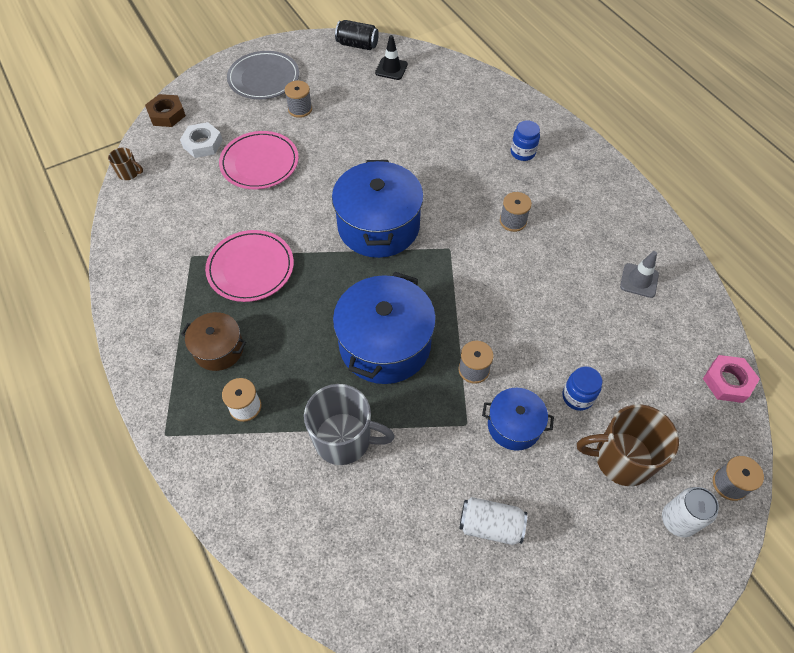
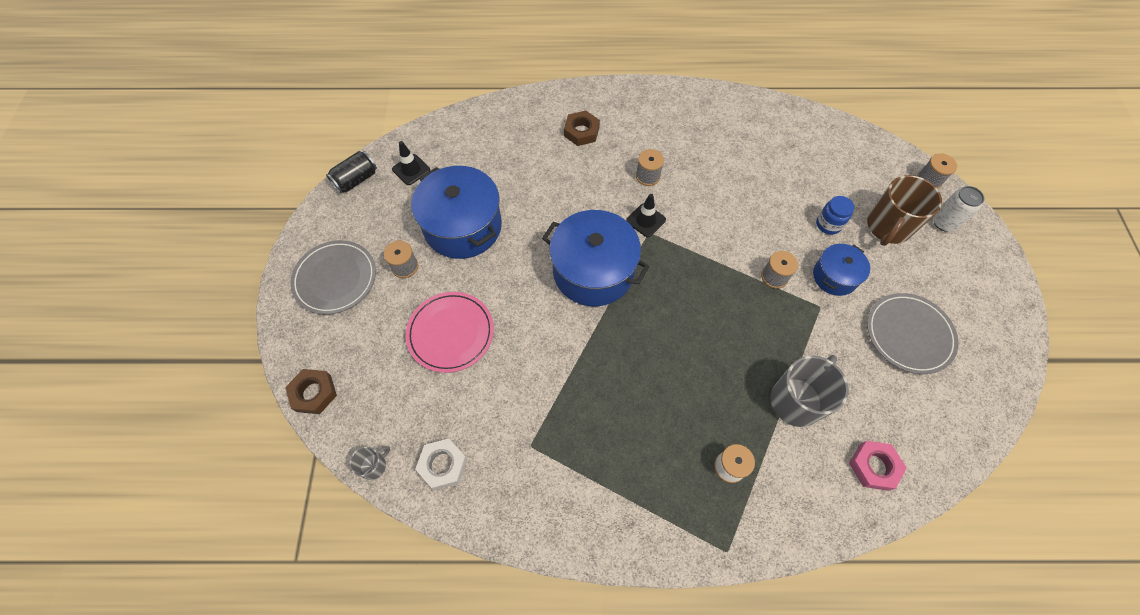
camera: 60 degrees left, 5 degrees up
(129, 173) = (374, 466): brown mug -> grey mug
(202, 144) = (385, 375): white nut -> white nut (443, 465)
(218, 349) = (656, 465): brown pot -> none
(250, 268) = (578, 397): pink plate -> none
(385, 344) = (720, 326): blue pot -> blue pot (463, 226)
(461, 240) = (645, 220): none -> black traffic cone
(490, 525) = (909, 334): white can -> grey plate
(522, 153) = (581, 131): blue jar -> brown nut
(639, 280) = (748, 133): grey traffic cone -> none
(727, 381) = (854, 135): pink nut -> pink nut (874, 466)

